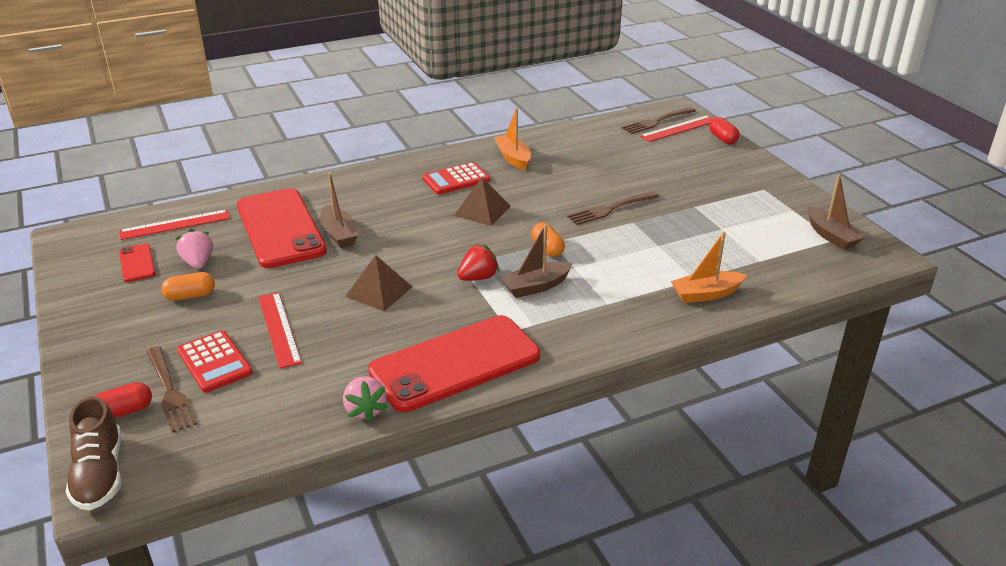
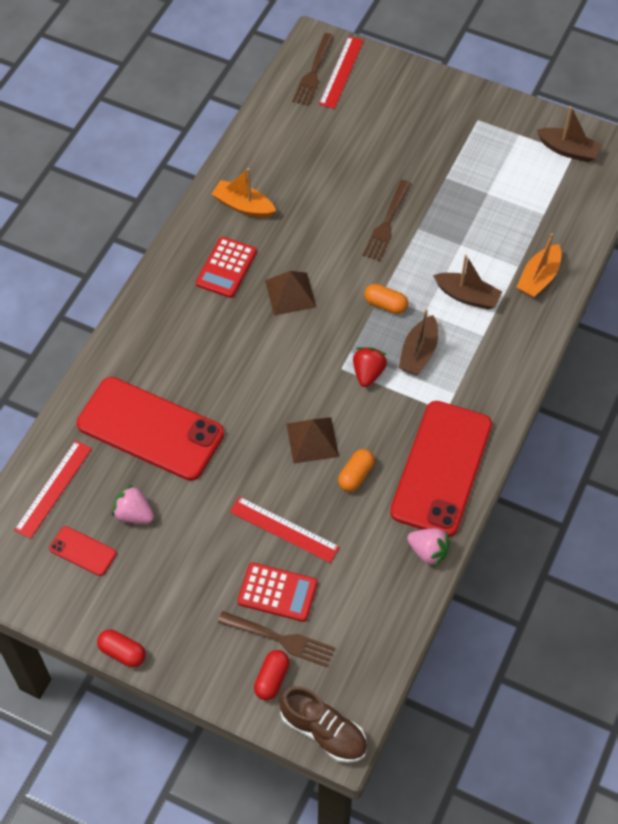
camera: 40 degrees left, 25 degrees up
(190, 296) = (175, 550): orange capsule -> orange capsule (356, 475)
(339, 234) = (207, 401): brown boat -> brown boat (467, 296)
(723, 139) = (389, 65): red capsule -> red capsule (122, 652)

